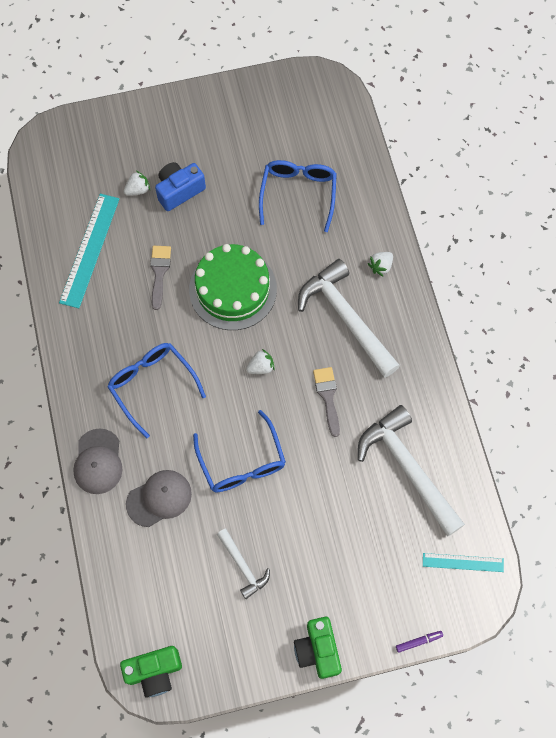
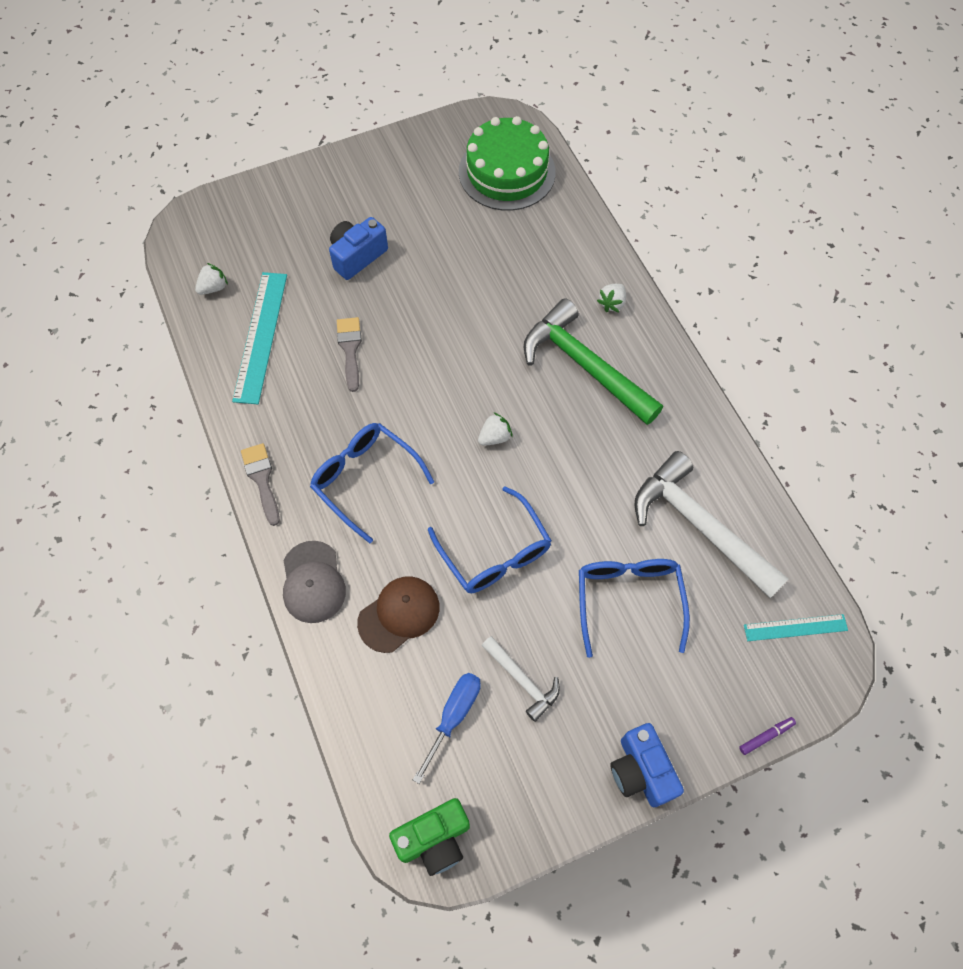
camera: 10 degrees left, 5 degrees down
(138, 190) = (307, 262): white strawberry -> white strawberry (213, 287)
(159, 498) = (399, 614): grey cap -> brown cap
(185, 584) = (453, 716): none -> blue screwdriver
(233, 289) = (442, 354): green cake -> green cake (507, 172)
(298, 194) = (498, 240): blue glasses -> blue glasses (628, 600)
(317, 650) = (641, 771): green camera -> blue camera
(327, 397) = (583, 458): grey brush -> grey brush (262, 479)
(346, 317) = (584, 365): white hammer -> green hammer

